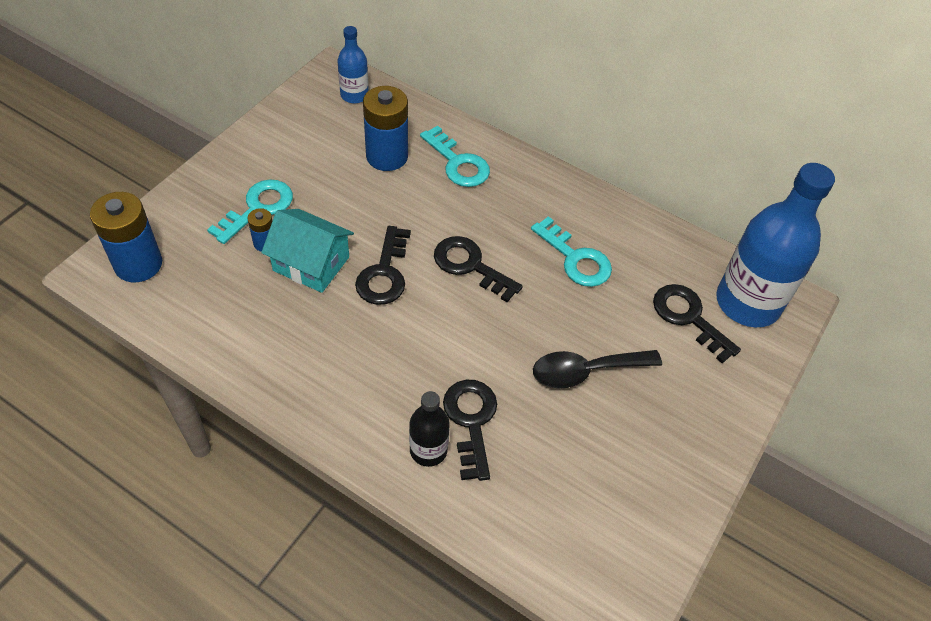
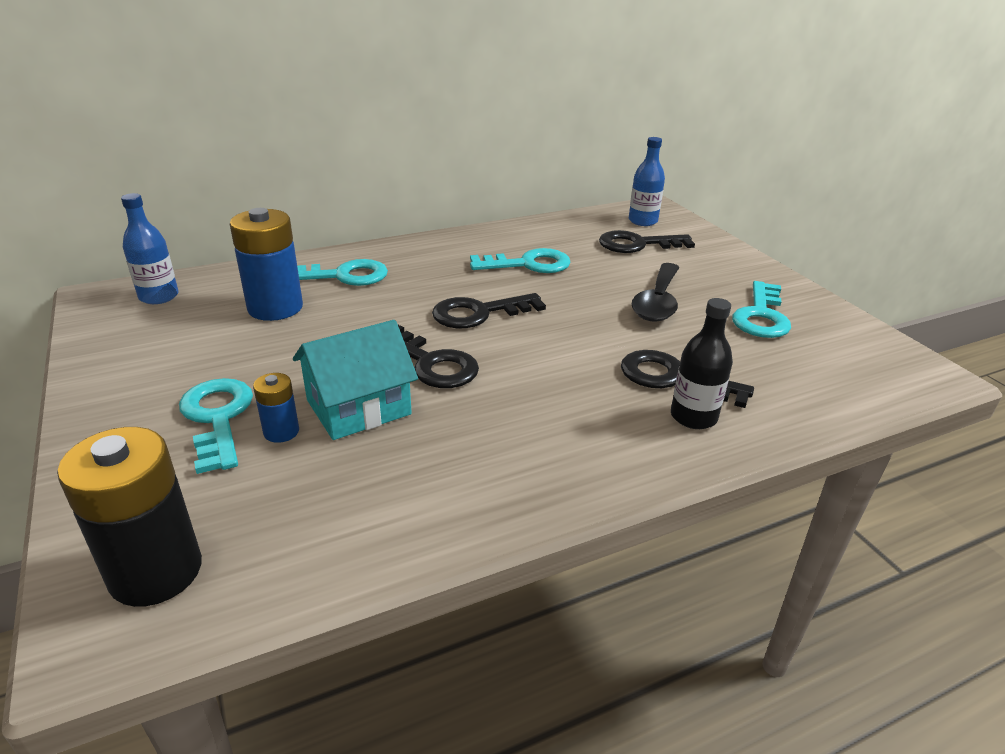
camera: 55 degrees left, 20 degrees down
(138, 264) = (156, 571): blue battery -> black battery
(625, 455) = (761, 316): none -> turquoise key
(747, 303) = (643, 221): blue bottle -> blue bottle, size x0.50

